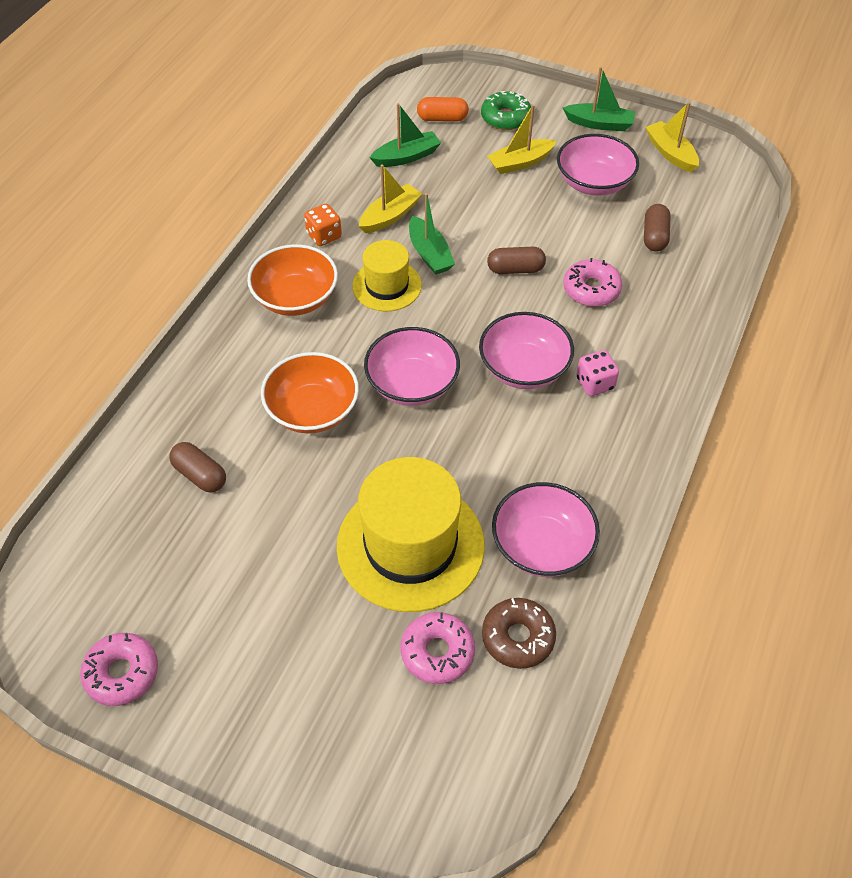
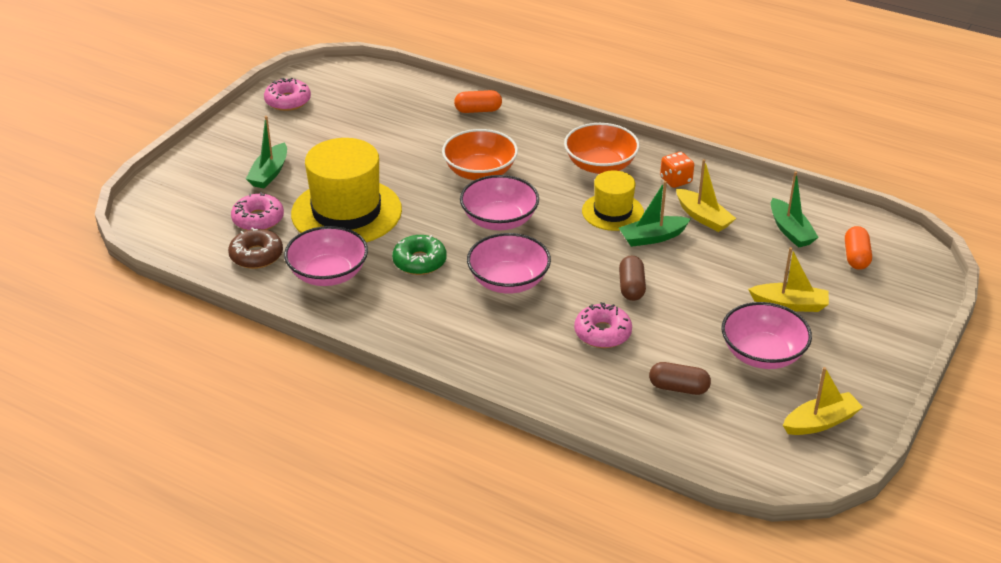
camera: 95 degrees right, 15 degrees down
(167, 424) = (478, 110): none -> orange capsule
(200, 475) = (429, 124): brown capsule -> none
(505, 118) = (865, 301): green donut -> green donut (419, 261)
(520, 163) = (789, 304): yellow boat -> yellow boat turned 120 degrees clockwise
(595, 383) = (485, 321): pink dice -> none
(599, 124) = (866, 371): green boat -> green boat (269, 173)

